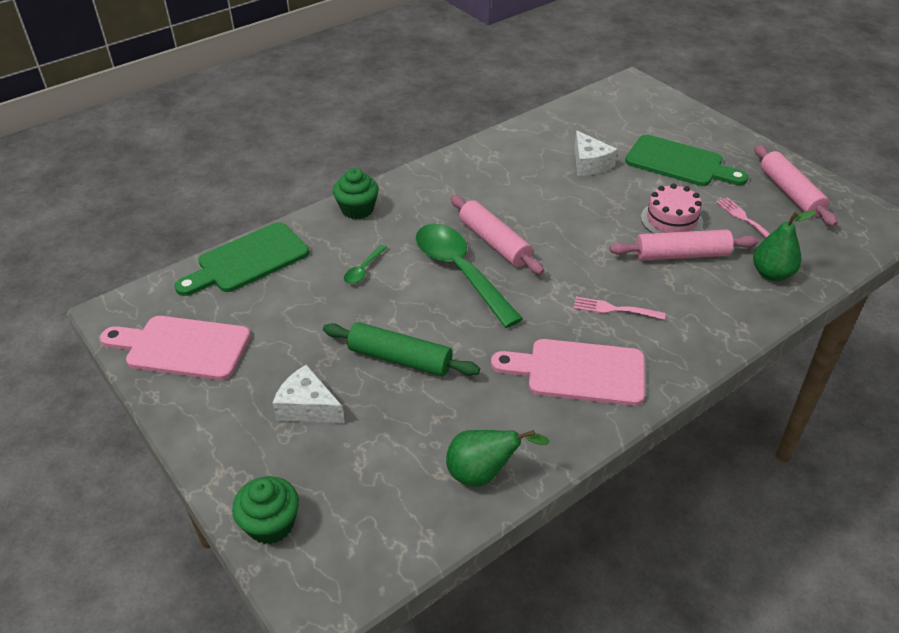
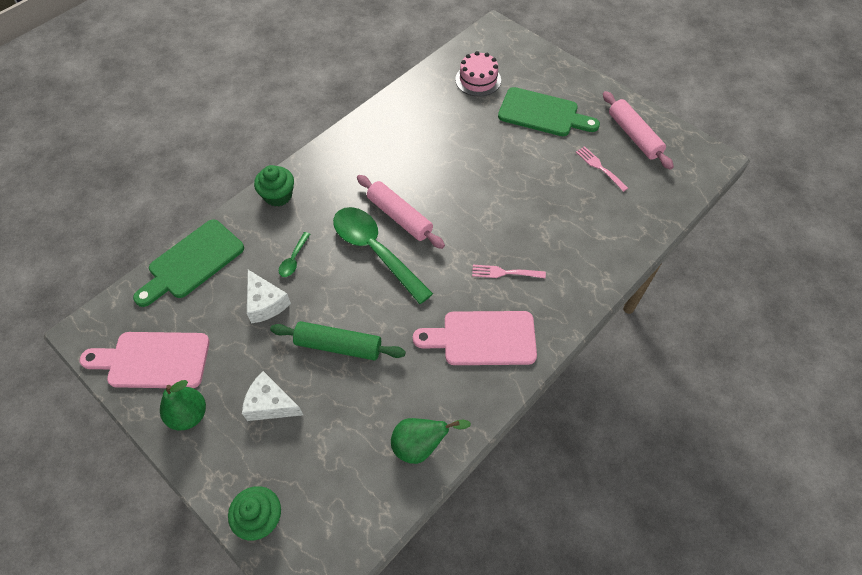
camera: 10 degrees left, 15 degrees up
(589, 164) = (468, 123): white cheese -> white cheese (265, 303)
(671, 220) = (541, 175): pink cake -> pink cake (478, 80)
(681, 255) = (553, 210): pink rolling pin -> none
(772, 274) = (625, 221): green pear -> green pear (189, 415)

